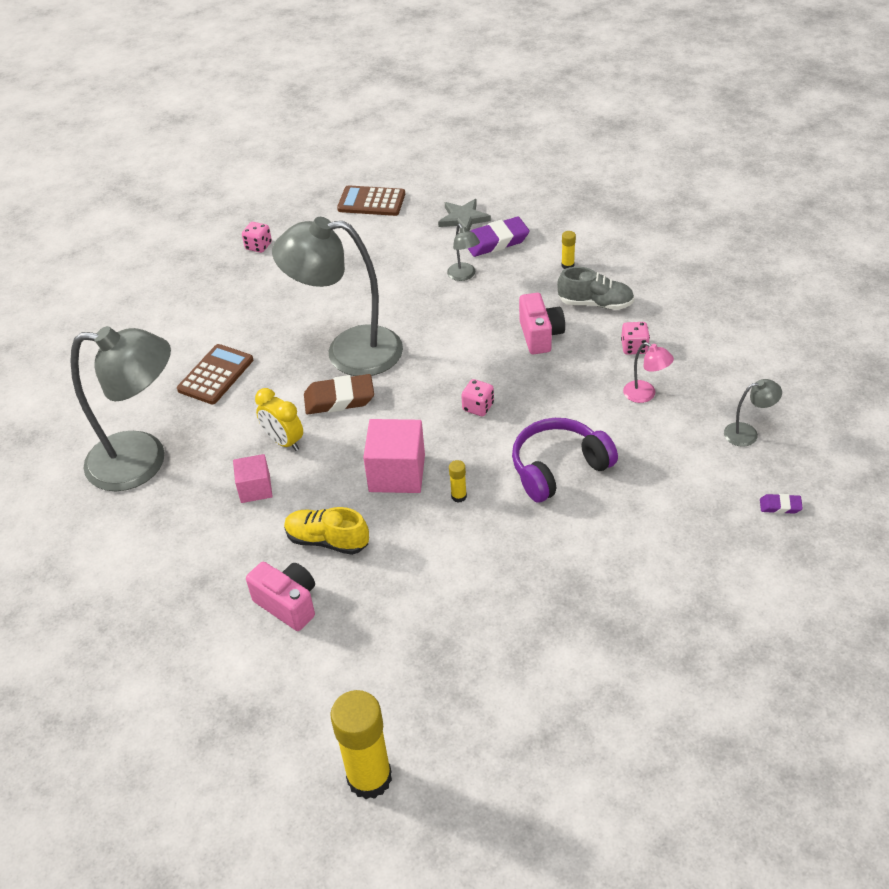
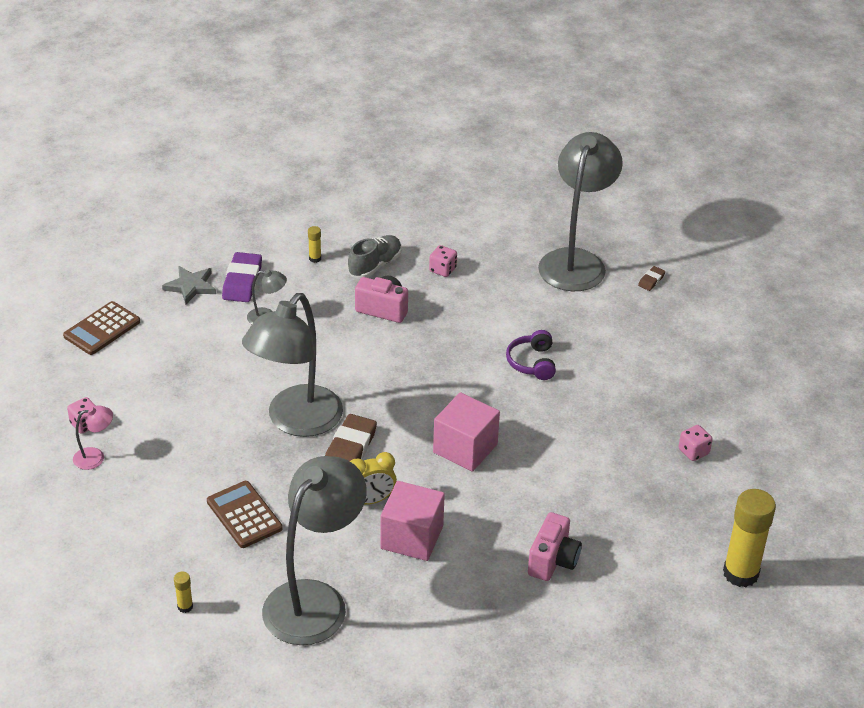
camera: 65 degrees left, 5 degrees down
(255, 488) = (412, 537): pink cube -> pink cube, size x1.65
(288, 604) = (553, 560): pink camera -> pink camera turned 135 degrees clockwise
(327, 540) = (504, 514): yellow shoe -> none
(459, 496) = (518, 425): yellow glue stick -> yellow glue stick (185, 607)
(478, 407) = (432, 375): pink dice -> pink dice (693, 451)
(558, 468) = (532, 362): purple headphones -> purple headphones, size x0.66
(645, 395) = (497, 288): pink lamp -> pink lamp (95, 457)
(747, 433) = (575, 261): grey lamp -> grey lamp, size x2.47
(780, 506) = (651, 280): purple eraser -> brown eraser

